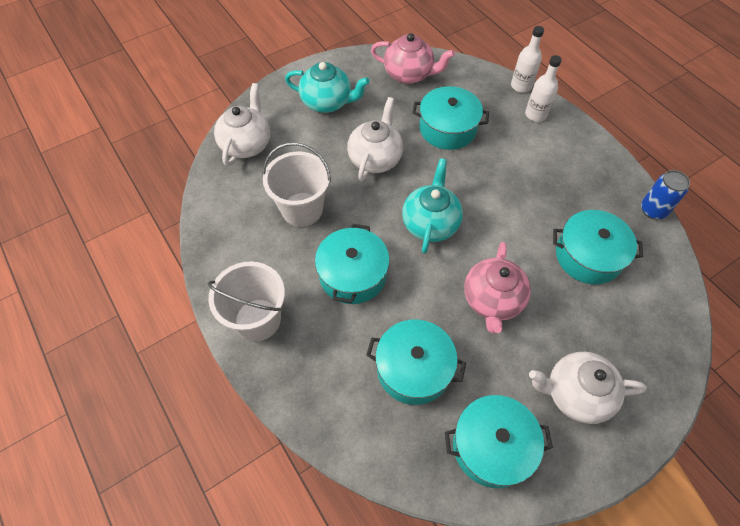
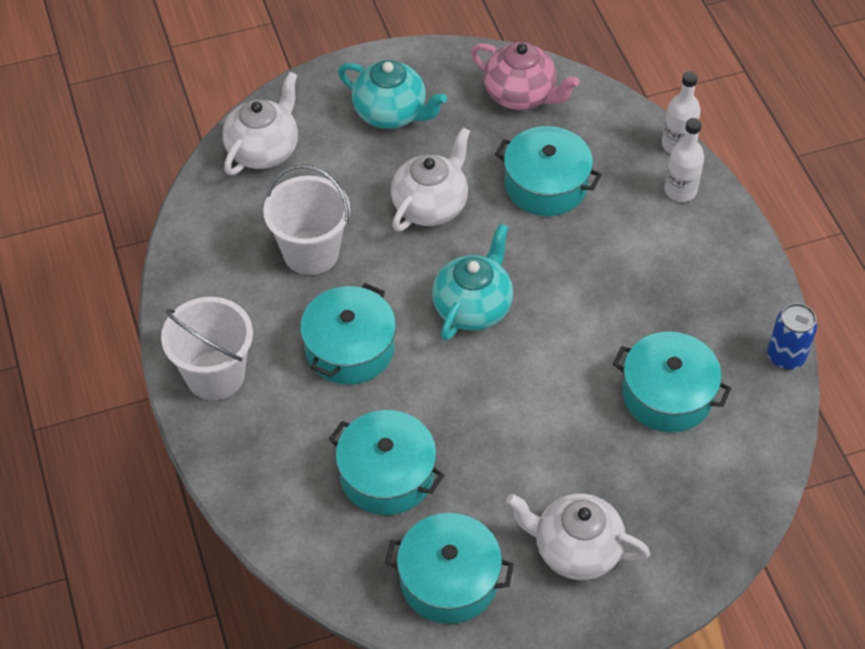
camera: 15 degrees right, 5 degrees down
(492, 300) = (516, 420): pink teapot -> none

